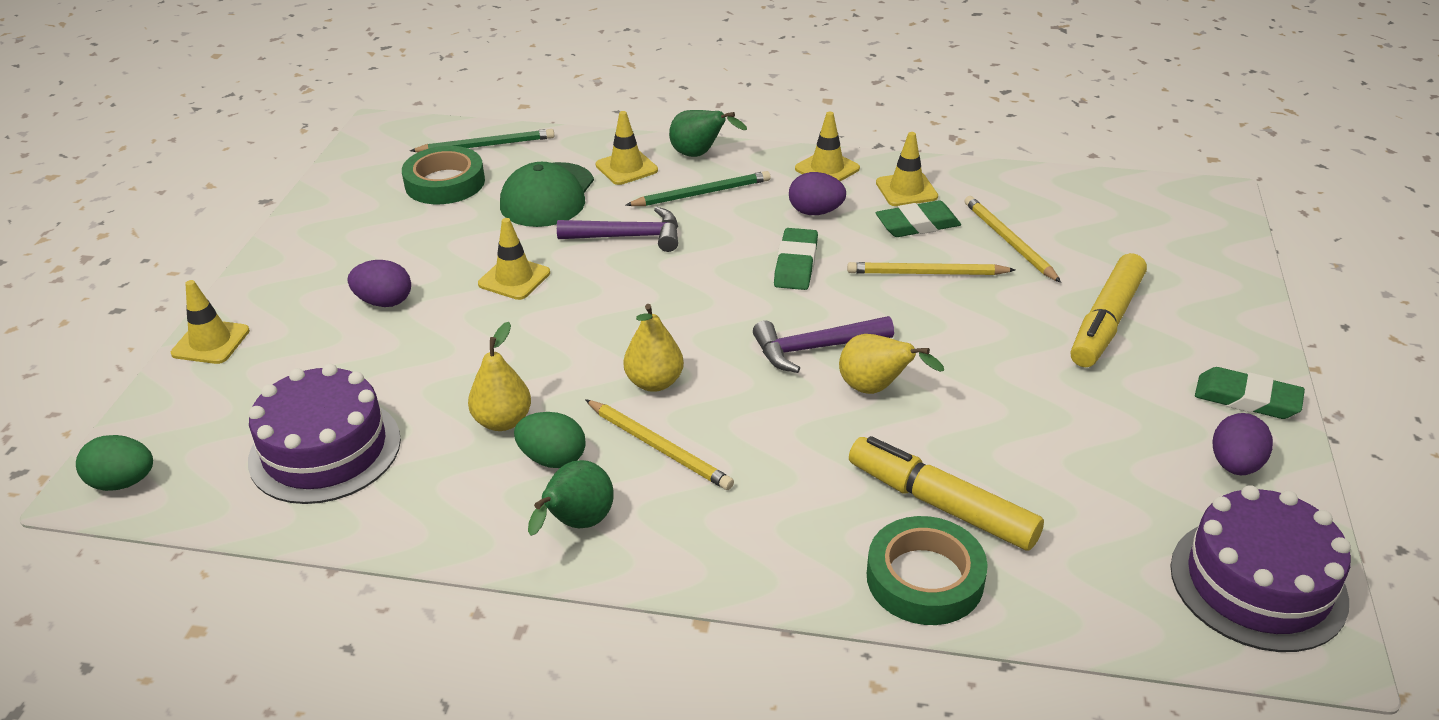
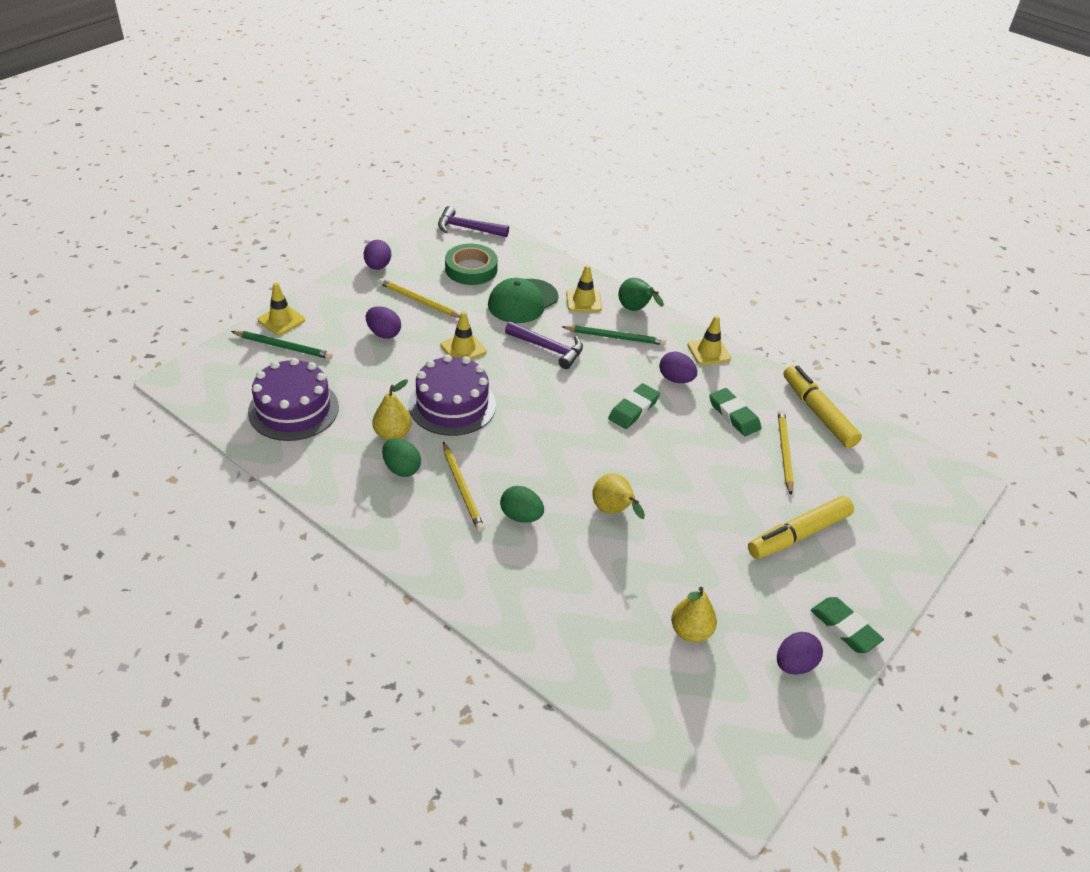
camera: 25 degrees right, 5 degrees up
(123, 482) = (190, 383): green egg -> green egg (521, 516)
(307, 224) = (378, 266): none -> purple egg
(486, 145) = (513, 252): green pencil -> green pencil (283, 347)
(577, 524) = (385, 512): green pear -> none
(654, 382) = (490, 448): yellow pear -> yellow pear (690, 631)
(814, 348) = (599, 469): purple hammer -> purple hammer (467, 228)
(906, 190) = (748, 388): yellow traffic cone -> none
(917, 224) = (734, 415): green eraser -> green eraser turned 45 degrees clockwise
(925, 578) = (544, 635): green tape -> none
(926, 273) = (710, 451): yellow pencil -> yellow pencil (419, 301)
(941, 505) = (590, 599): yellow marker -> yellow marker (818, 413)
(1258, 583) = (737, 740): purple cake -> purple cake (452, 405)

